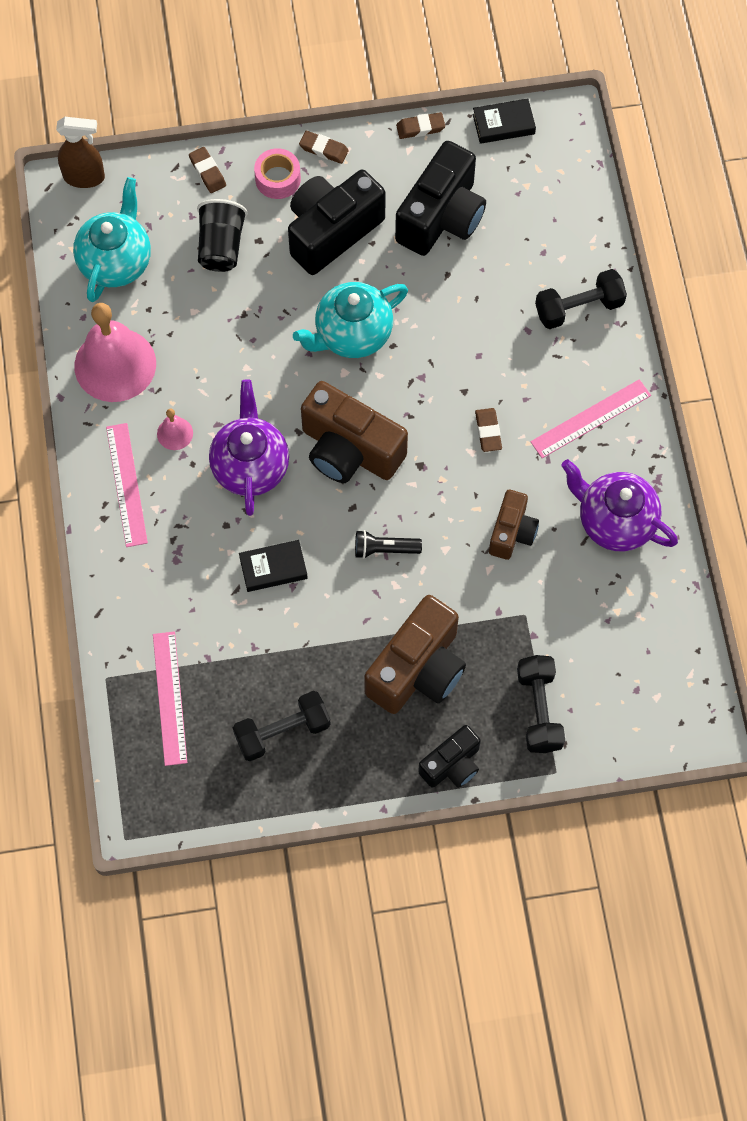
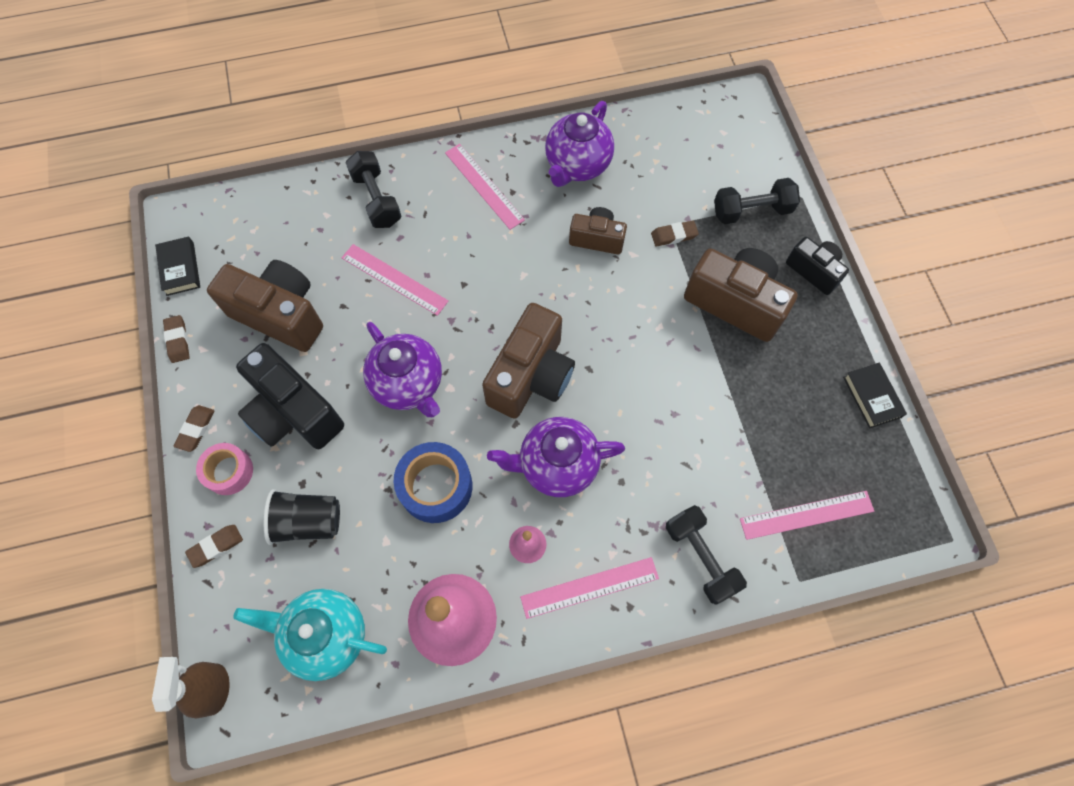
camera: 95 degrees left, 0 degrees up
(241, 355) = (436, 486): none -> blue tape
(273, 568) = (659, 433): black book -> black book (872, 397)
(282, 731) = (816, 409): black dumbbell -> black dumbbell (701, 557)
(352, 334) = (409, 384): turquoise teapot -> purple teapot
(384, 549) = (626, 338): black flashlight -> none
(441, 217) = (280, 315): black camera -> brown camera
(475, 323) = (394, 279): none -> pink ruler
(488, 431) = (502, 262): brown eraser -> brown eraser (674, 235)

